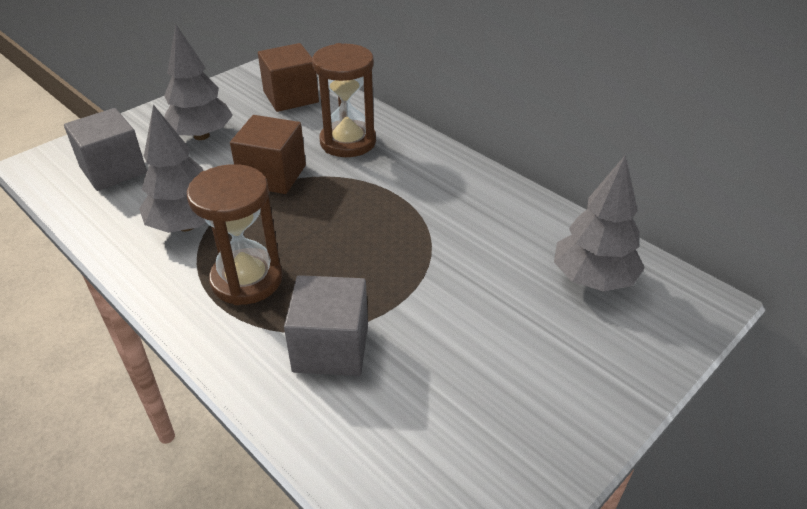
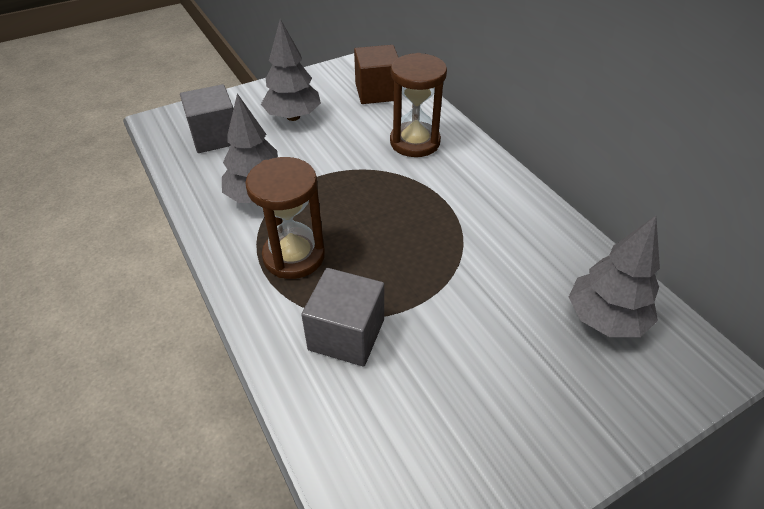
camera: 15 degrees right, 5 degrees up
(272, 175) = (341, 163): brown cube -> none

